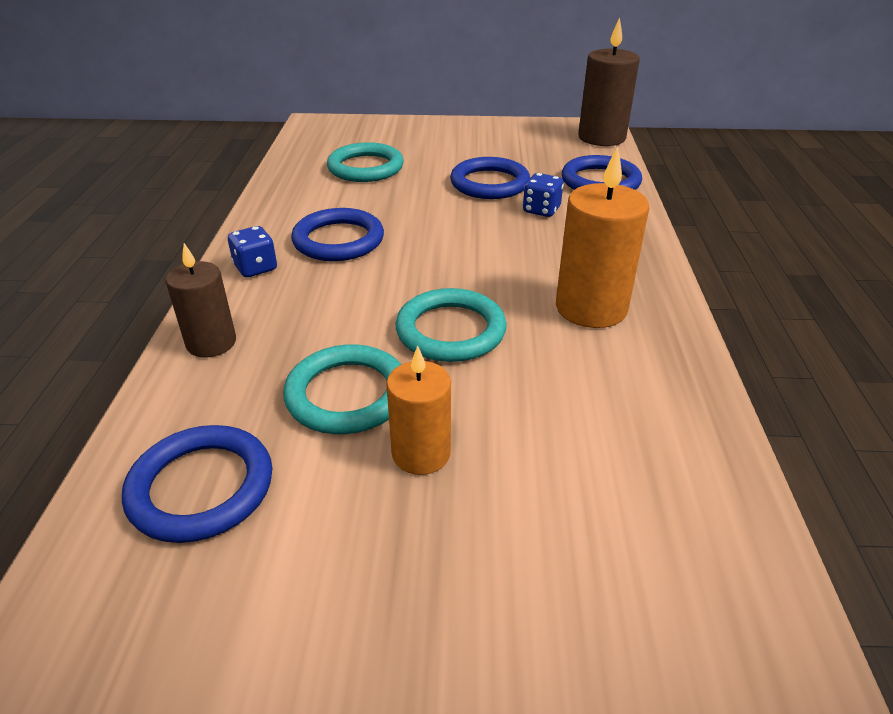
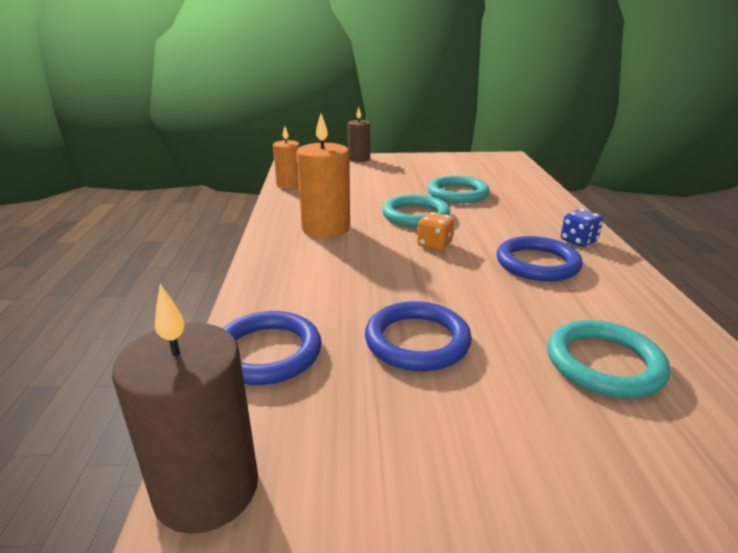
camera: 175 degrees right, 10 degrees down
(201, 487) = (494, 174): blue ring -> none
(211, 343) = (550, 206): brown candle -> brown candle (359, 159)
(421, 453) = (414, 182): orange candle -> orange candle (289, 185)
(442, 271) = (434, 244): none -> orange dice
(541, 210) = (352, 303): blue dice -> none

